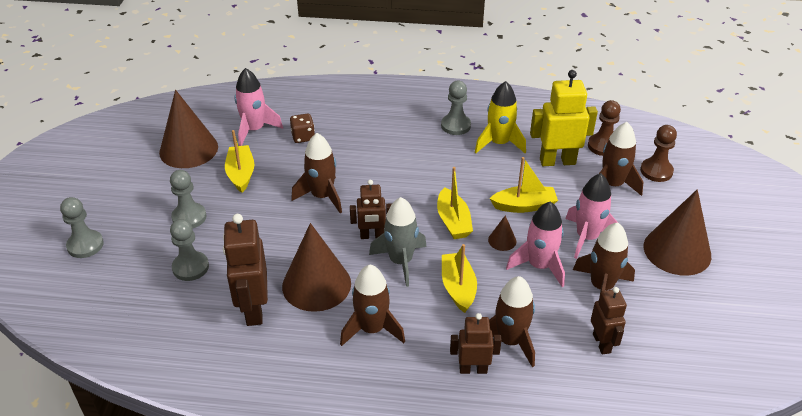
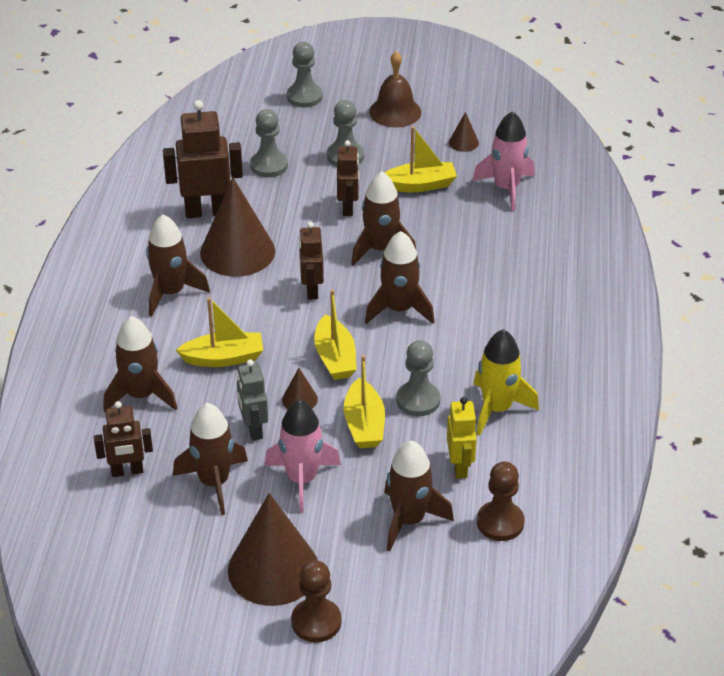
camera: 90 degrees right, 0 degrees up
(131, 187) = (395, 112): none -> brown bell
(188, 149) = (463, 142): brown cone -> brown cone, size x0.43
(303, 137) = (496, 228): brown dice -> none
(396, 187) = (399, 309): none -> brown rocket
(400, 261) = (268, 313): grey rocket -> none
(453, 221) = (335, 358): yellow boat -> yellow boat turned 90 degrees counterclockwise
(455, 125) = (535, 366): grey pawn -> grey pawn (418, 400)
(473, 369) = (107, 365): brown robot -> brown robot (348, 208)
(539, 266) = (253, 429): pink rocket -> grey robot
(557, 161) = (460, 467): yellow robot -> yellow robot, size x0.62
(656, 171) = (443, 576): brown pawn -> brown pawn (316, 622)

